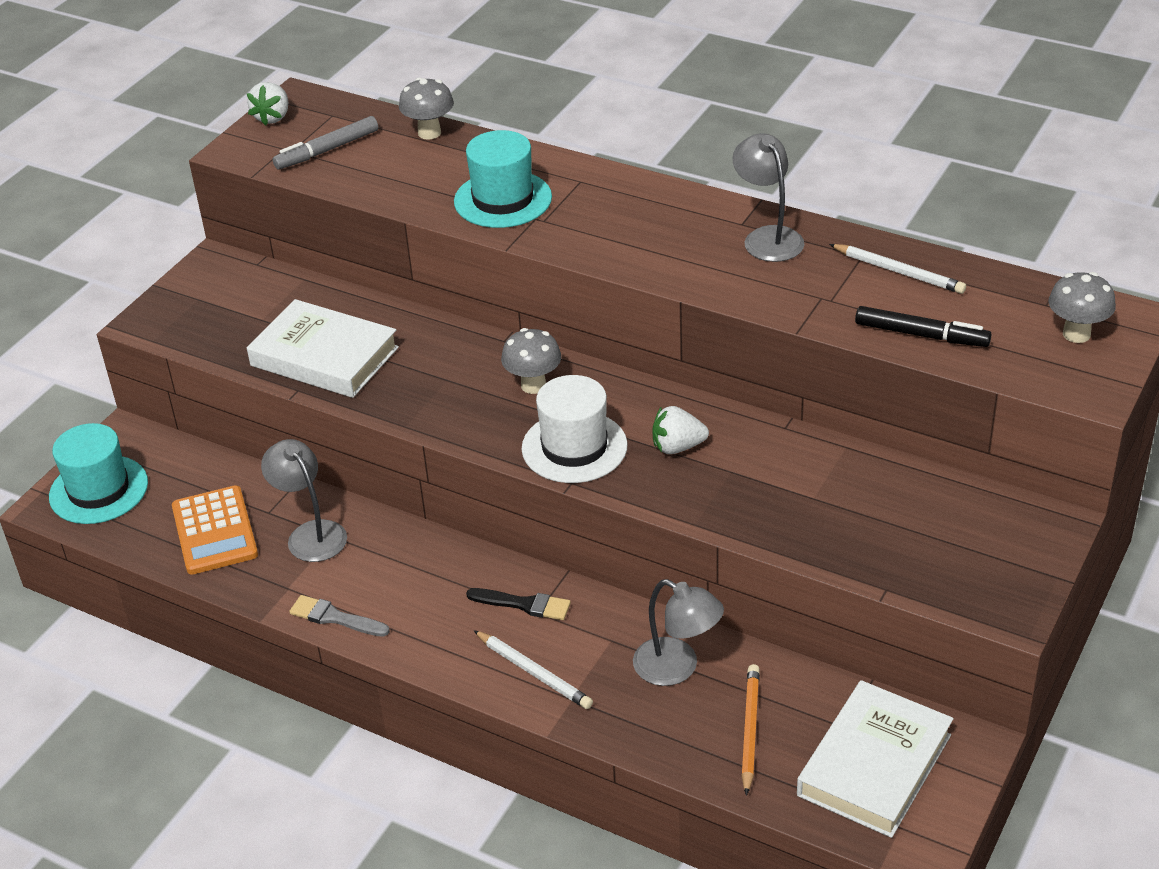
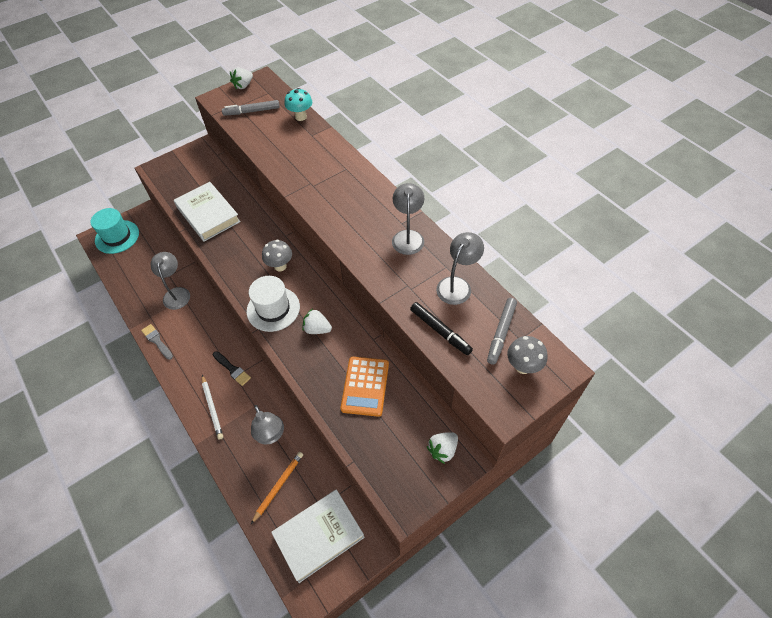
camera: 25 degrees right, 15 degrees up
(214, 531) = (143, 276): orange calculator -> orange calculator (365, 386)
(429, 133) = (301, 117): grey mushroom -> turquoise mushroom
(503, 199) = (304, 167): turquoise hat -> none
(899, 272) = (457, 285): white pencil -> grey lamp
(1013, 307) = (501, 333): none -> grey marker
(1013, 523) = (443, 450): none -> white strawberry

